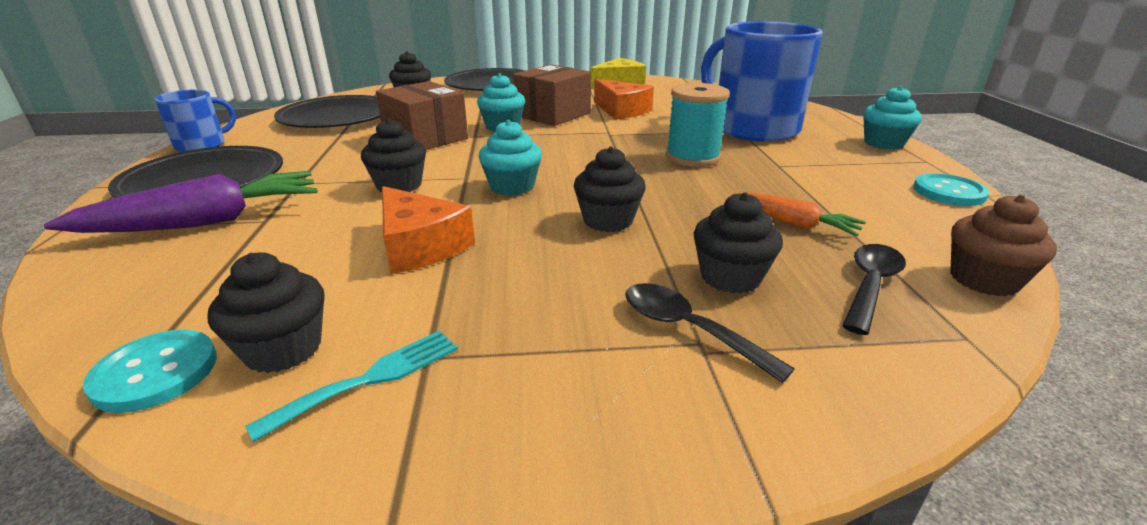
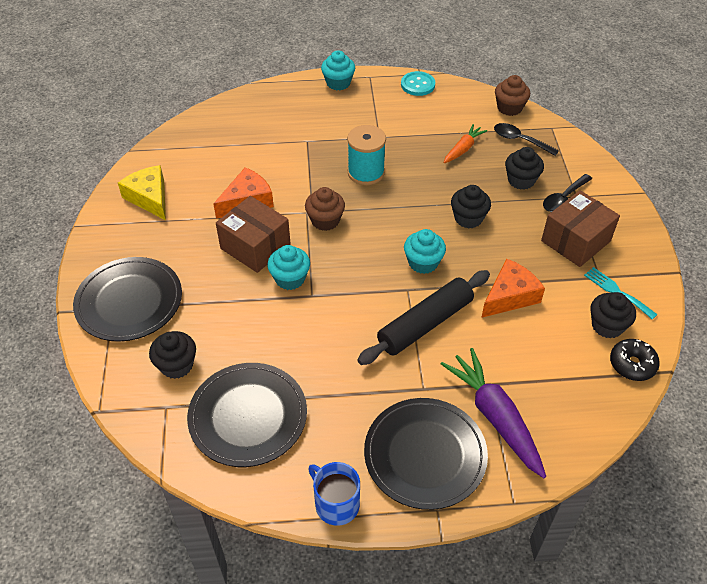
camera: 90 degrees left, 20 degrees up
(155, 372) = (632, 364): turquoise button -> black donut
(399, 185) = (425, 324): black cupcake -> black rolling pin
(426, 138) = (319, 328): brown box -> brown box (575, 241)
(594, 139) = (325, 220): none -> brown cupcake
(753, 128) = (303, 133): blue mug -> none

